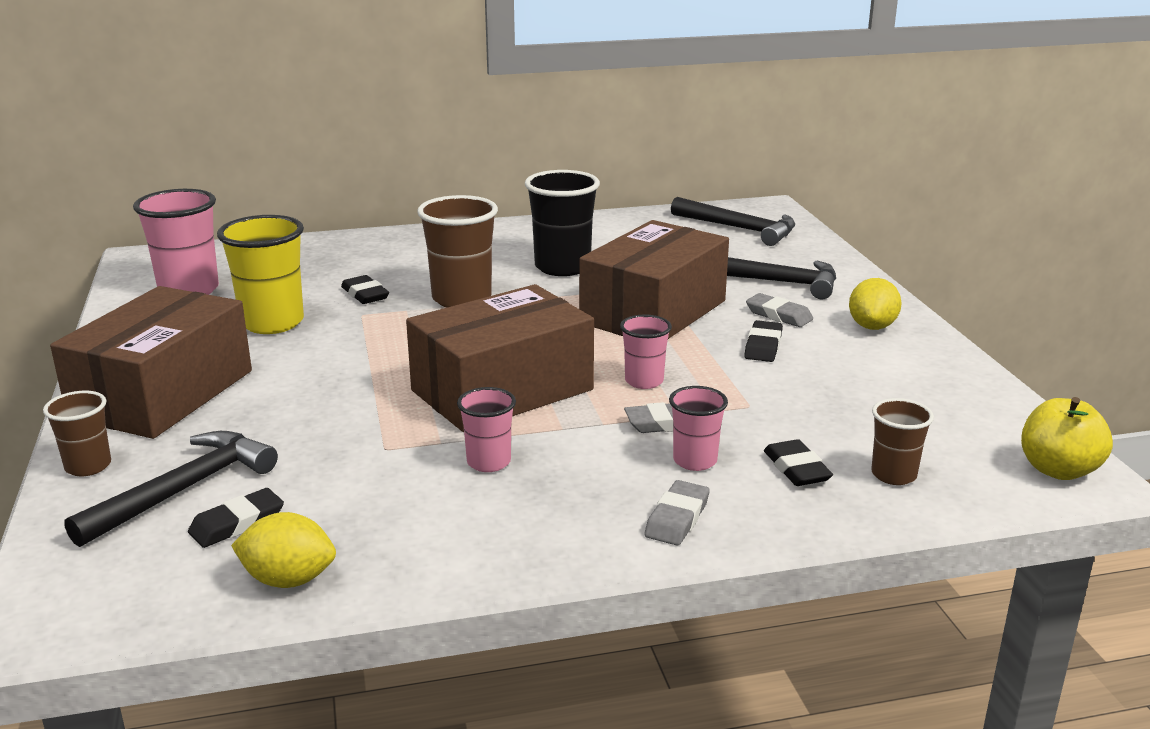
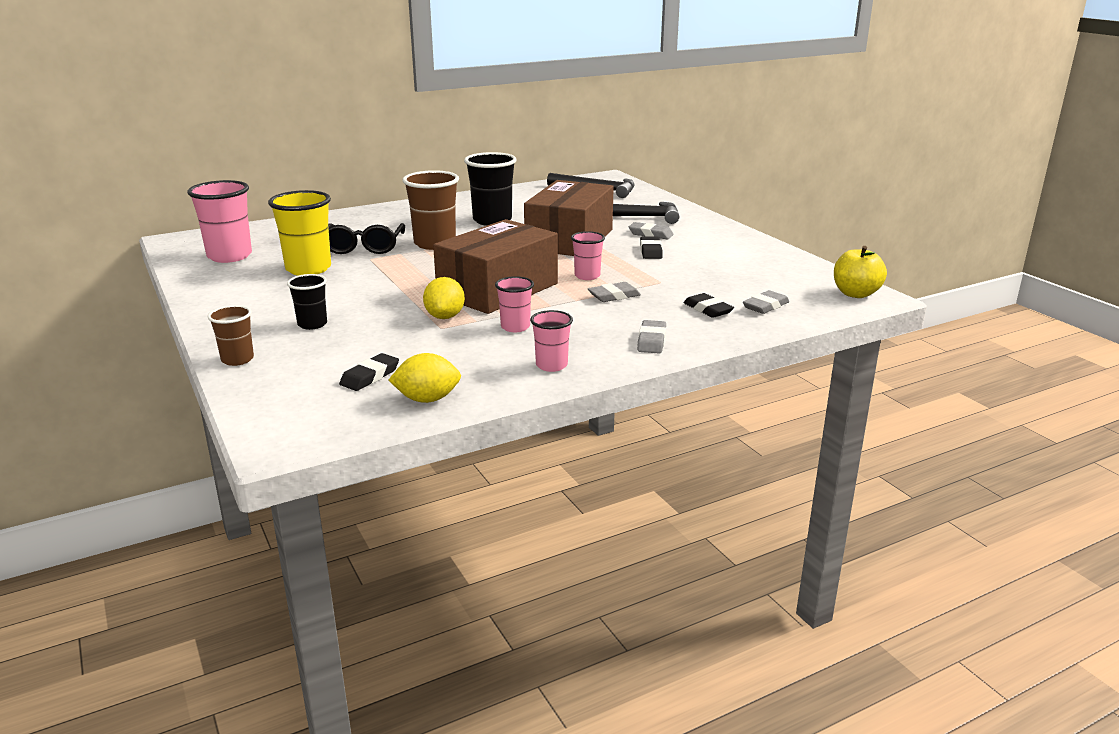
camera: 15 degrees left, 0 degrees up
(162, 394) = (259, 315): brown box -> none
(183, 490) = (318, 364): black hammer -> none
(219, 418) = (312, 324): none -> black cup
(365, 294) = (364, 247): black eraser -> black glasses
(695, 461) = (644, 312): pink cup -> pink cup (551, 365)
(872, 326) = (711, 235): yellow lemon -> yellow lemon (445, 316)
(893, 475) = (765, 306): brown cup -> grey eraser

